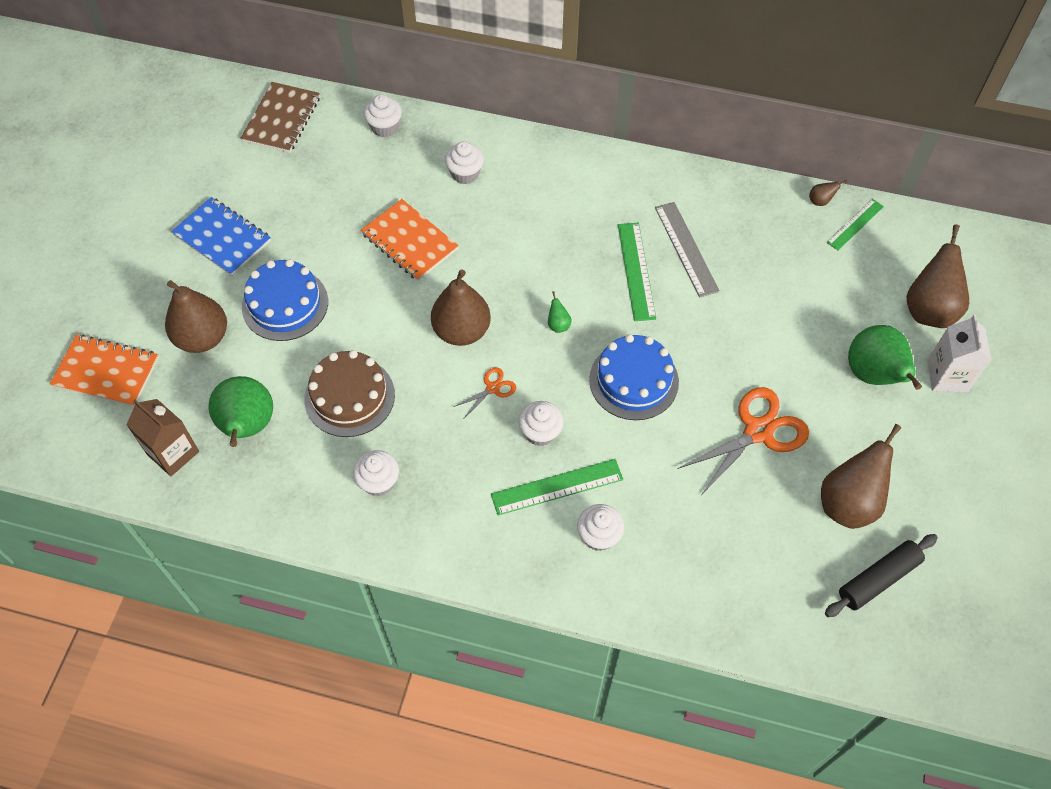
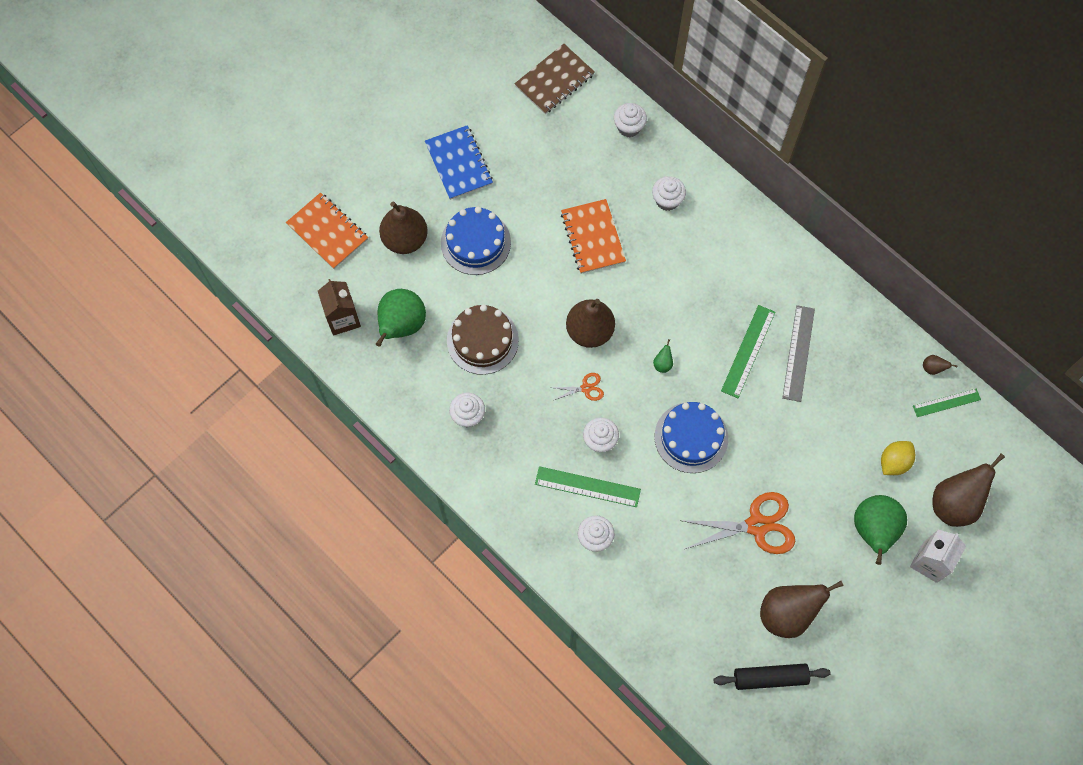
camera: 30 degrees right, 10 degrees up
(846, 301) = (894, 462): none -> yellow lemon

